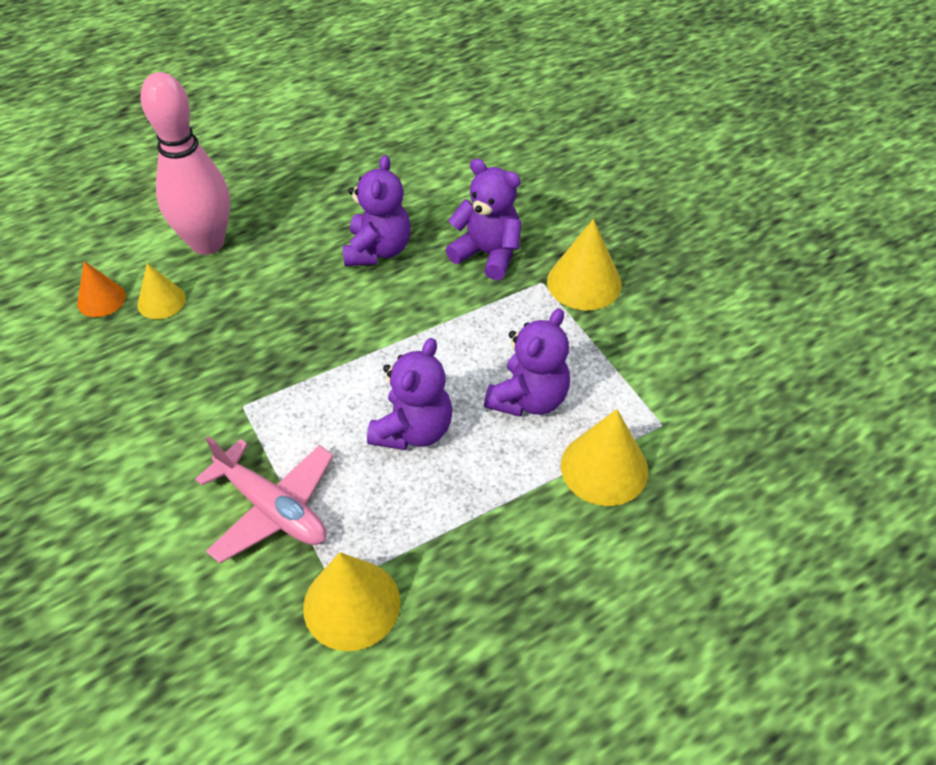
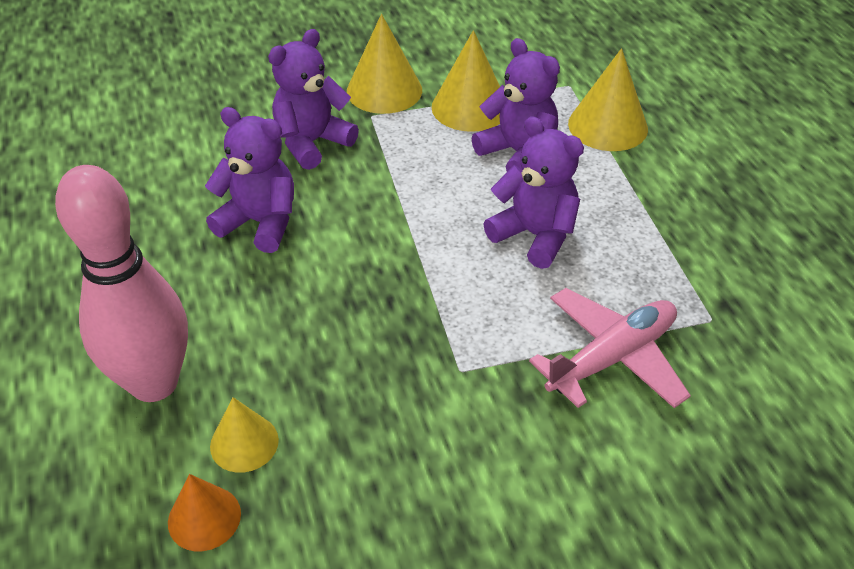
camera: 75 degrees left, 5 degrees down
(351, 604) = (733, 309): yellow cone -> yellow cone (470, 107)

